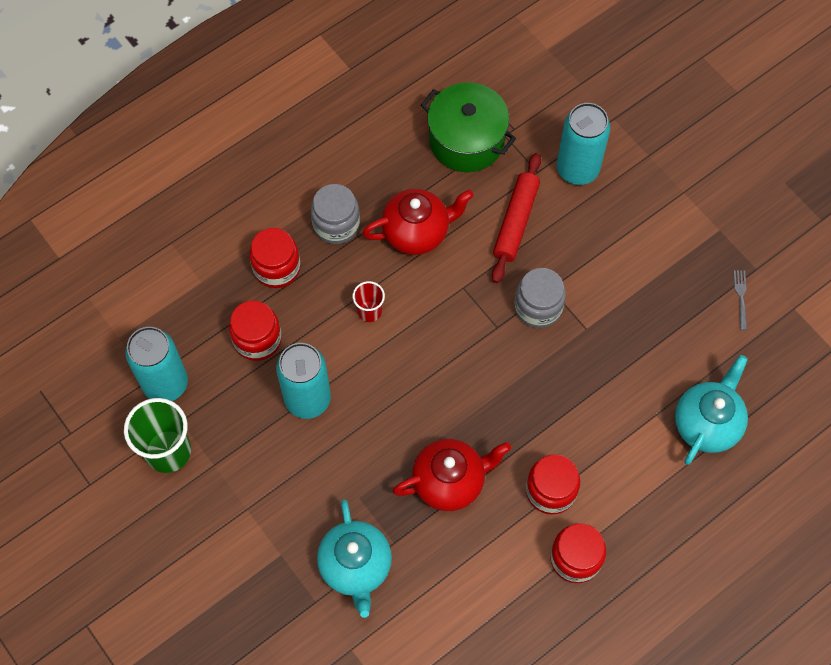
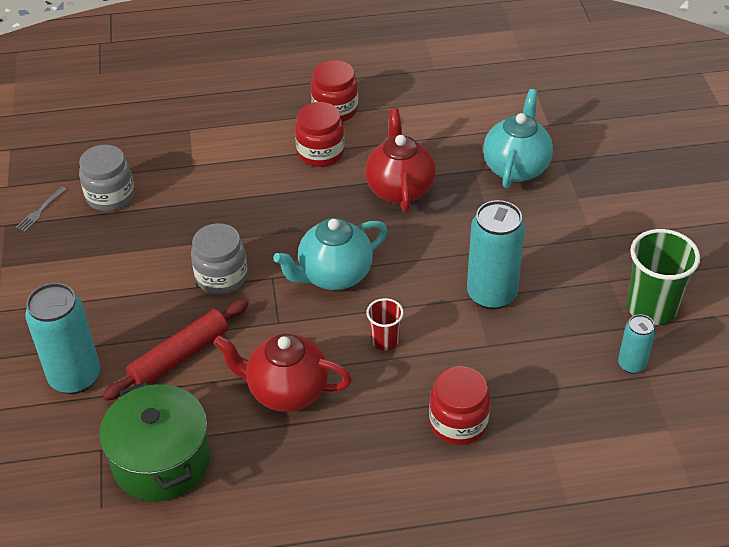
camera: 150 degrees left, 20 degrees down
(165, 384) = (631, 364): turquoise can -> turquoise can, size x0.54
(257, 339) = (515, 364): red jar -> none
(336, 224) = (366, 438): grey jar -> grey jar (110, 196)
(450, 481) = (399, 189): red teapot -> red teapot turned 75 degrees clockwise
(706, 423) = (158, 144): turquoise teapot -> turquoise teapot (334, 275)

